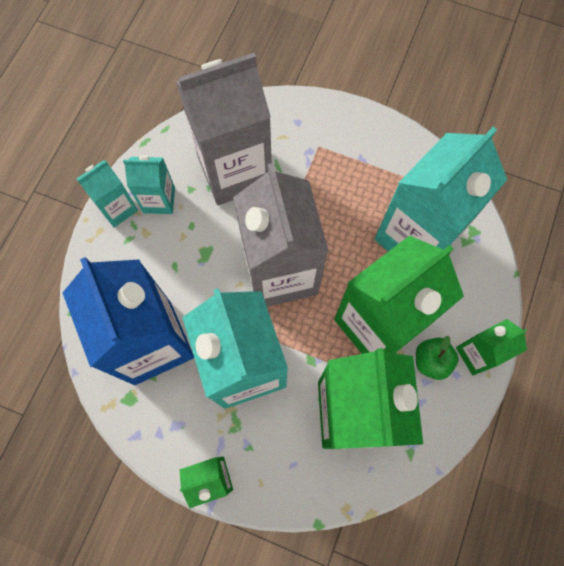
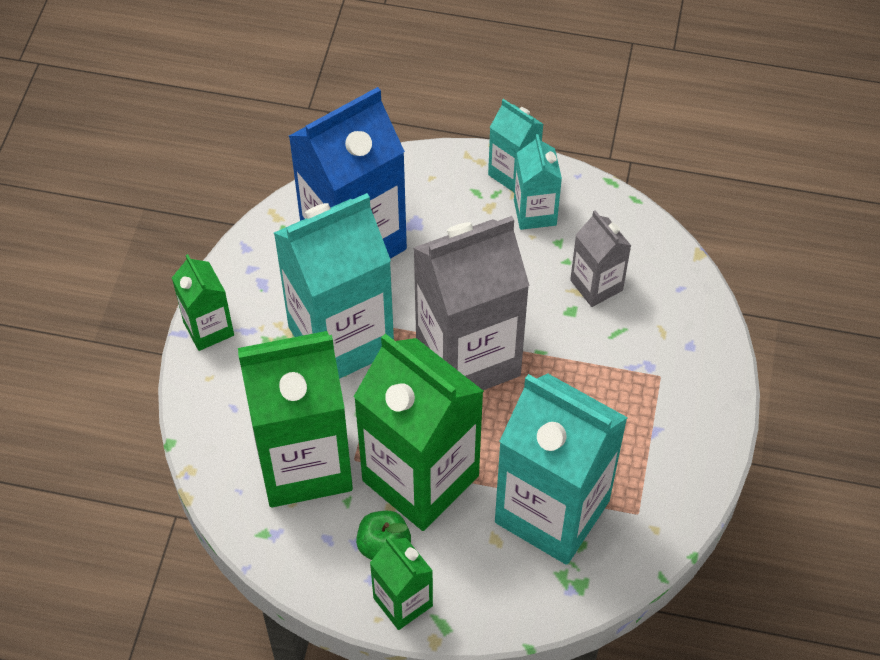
camera: 80 degrees right, 15 degrees down
(234, 171) = (596, 285): grey carton -> grey carton, size x0.49

